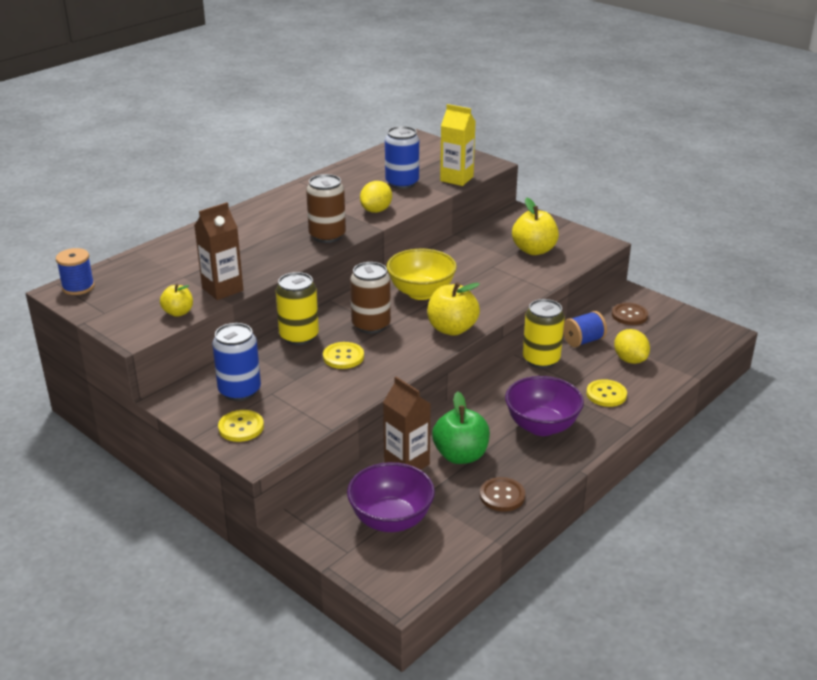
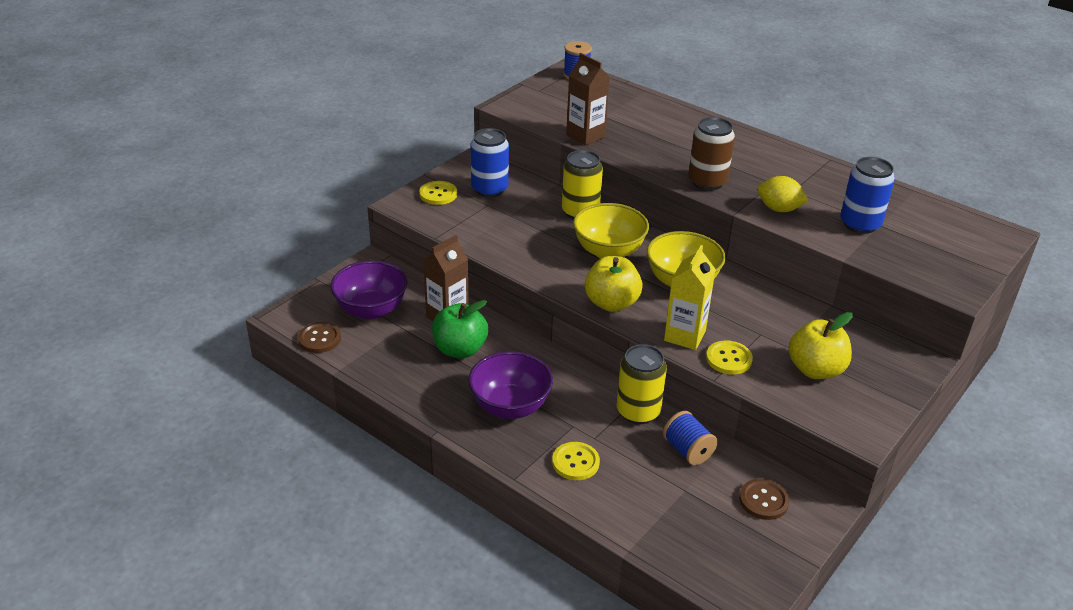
camera: 85 degrees right, 5 degrees up
(178, 312) = (543, 120): yellow apple -> none
(343, 357) = (548, 238): yellow button -> yellow button (728, 359)
(371, 325) = (608, 251): brown can -> yellow bowl
(456, 179) = (894, 264): yellow carton -> yellow carton (684, 336)
(502, 496) = (399, 375): brown button -> brown button (319, 339)
(630, 360) = (654, 491): yellow lemon -> none

